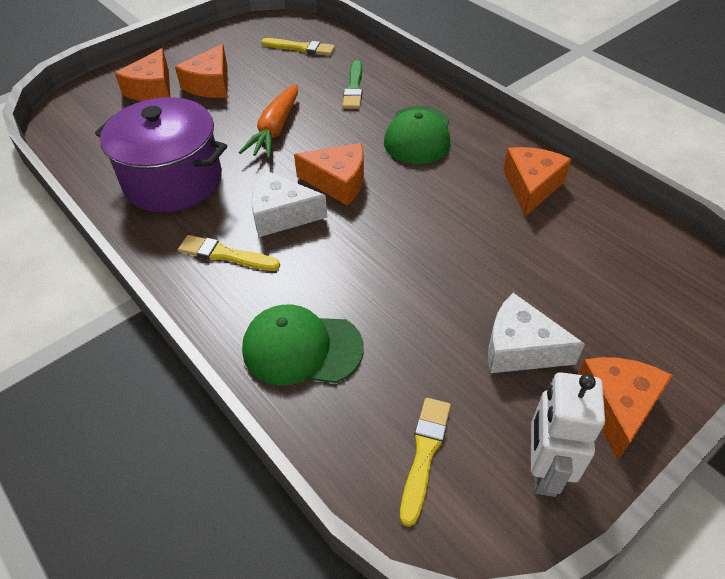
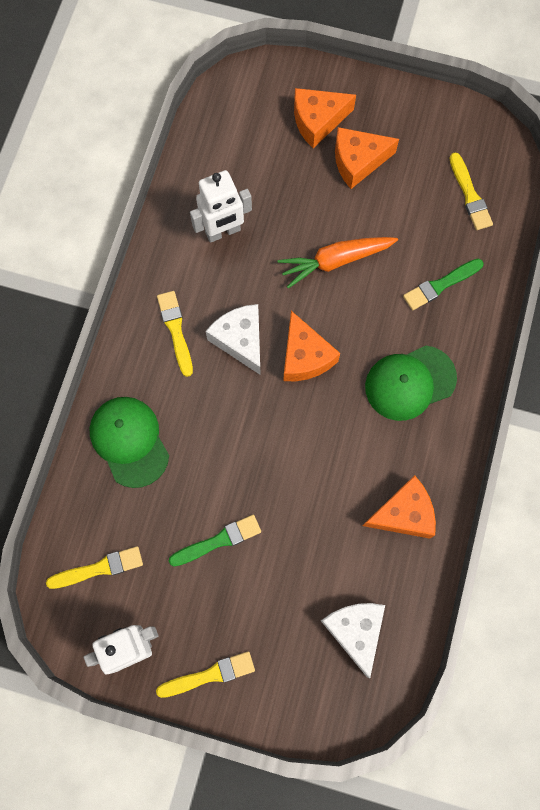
camera: 55 degrees right, 25 degrees up
(173, 180) = (223, 232): purple pot -> white robot
(468, 326) = (218, 541): none -> green brush
(520, 348) = (220, 587): white cheese -> white cheese (355, 631)
(617, 407) = (209, 675): orange cheese -> yellow brush

